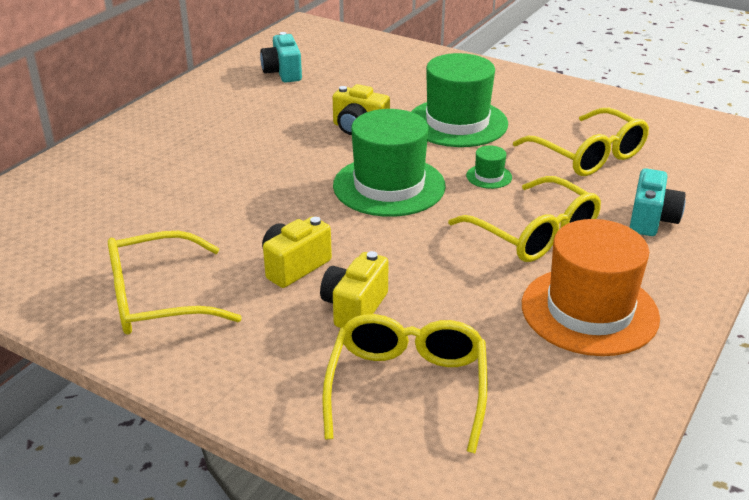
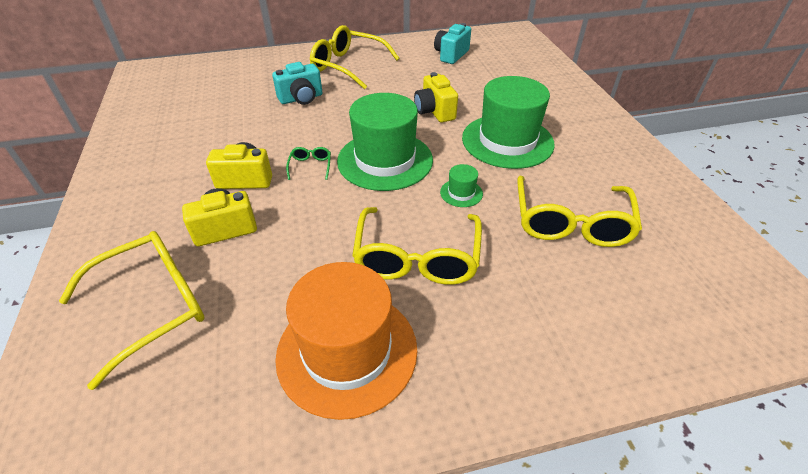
camera: 45 degrees right, 10 degrees up
(156, 299) = (161, 154): yellow glasses -> yellow glasses (348, 66)
(333, 224) = (310, 166): none -> green glasses
(651, 220) = (532, 314): turquoise camera -> turquoise camera (301, 98)

